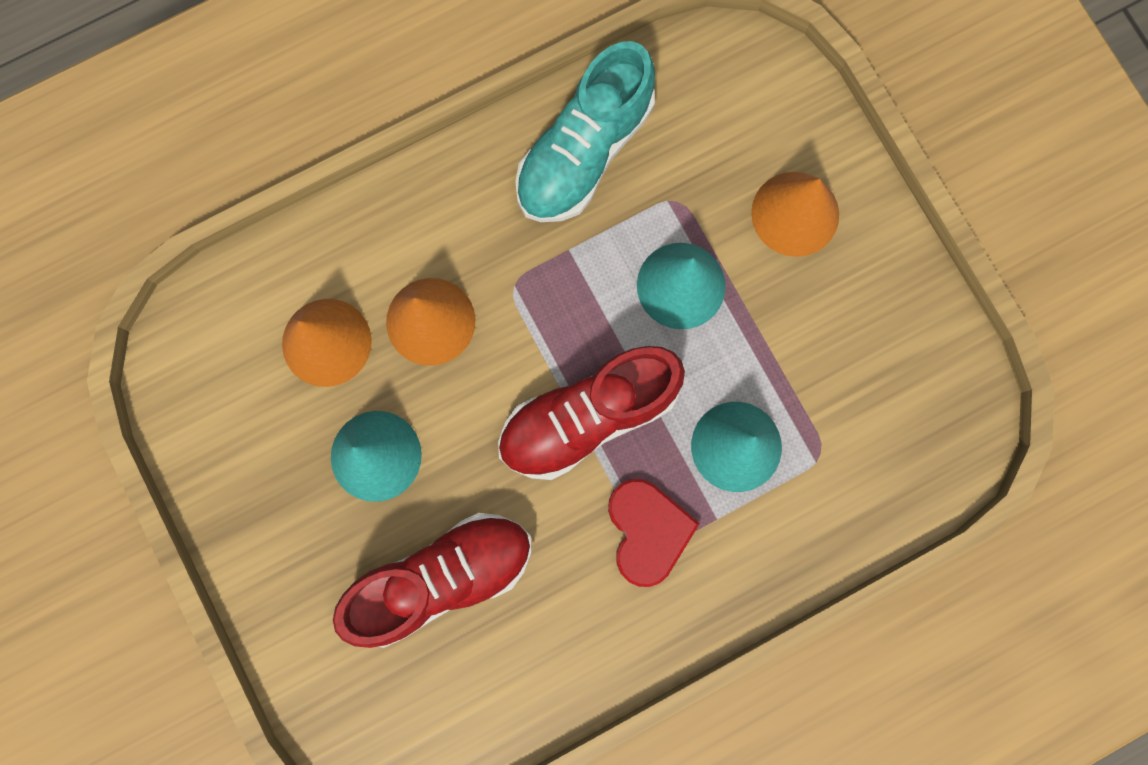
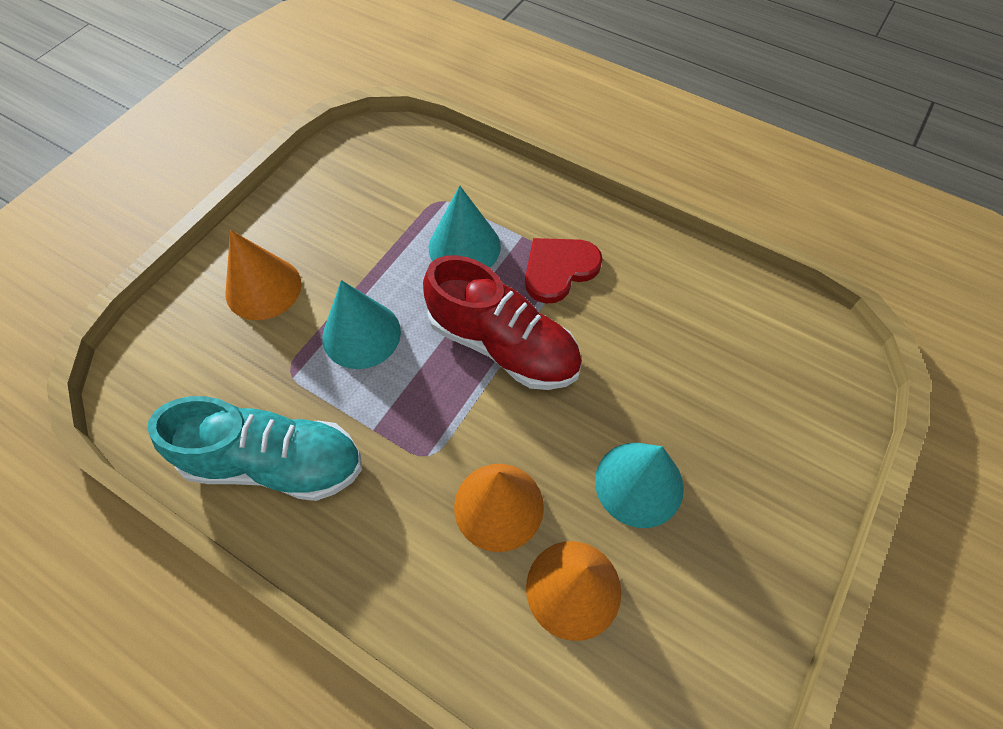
camera: 120 degrees left, 20 degrees down
(442, 578) = (690, 380): red shoe -> none

